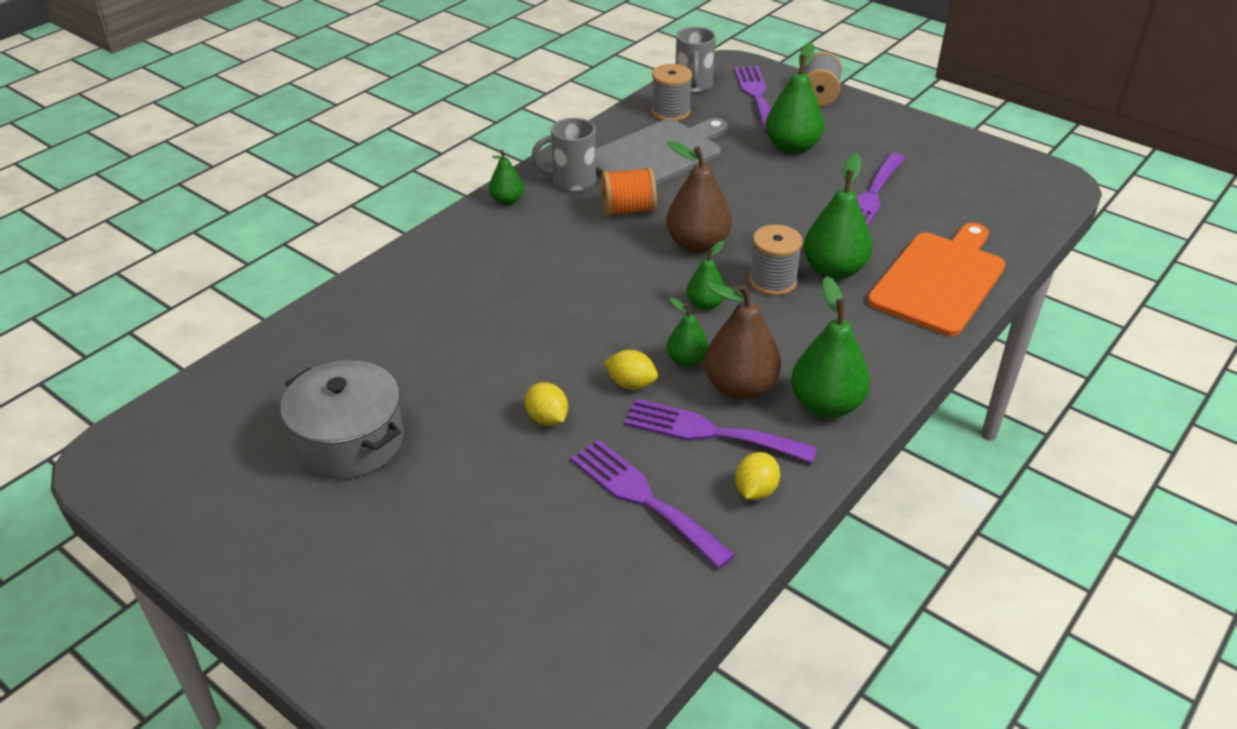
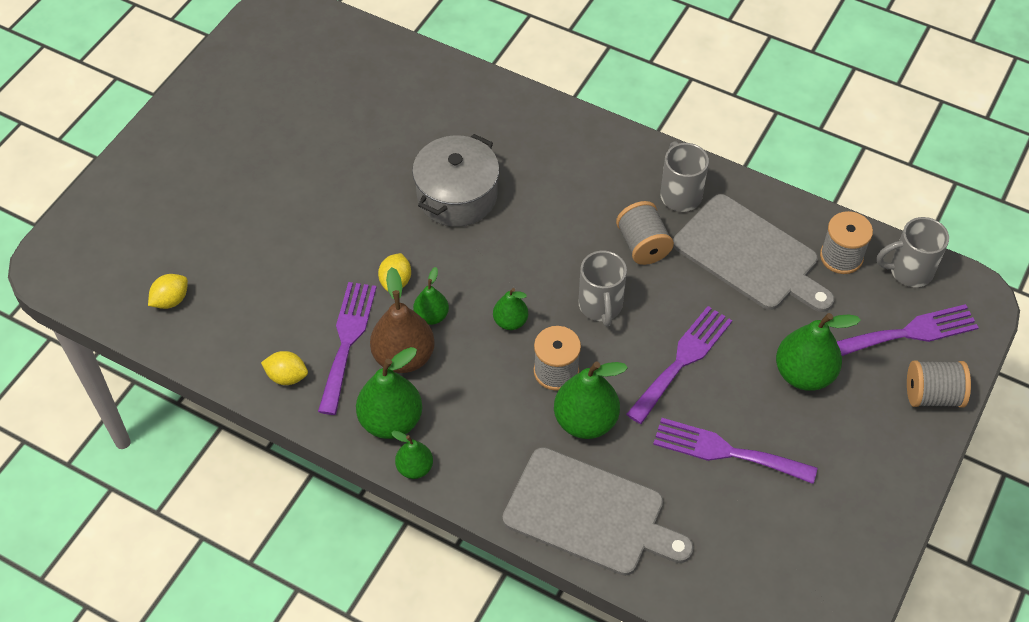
camera: 80 degrees right, 15 degrees up
(349, 441) = (309, 125): grey pot -> grey pot (457, 196)
(507, 201) = (633, 152): green pear -> green pear (414, 468)
(547, 419) = (348, 234): yellow lemon -> yellow lemon (171, 300)
(628, 210) = (643, 245): orange spool -> grey spool
(644, 498) = (272, 306): purple fork -> purple fork (682, 360)
(697, 244) = (600, 306): brown pear -> grey mug
(939, 280) = (590, 514): orange cutting board -> grey cutting board

